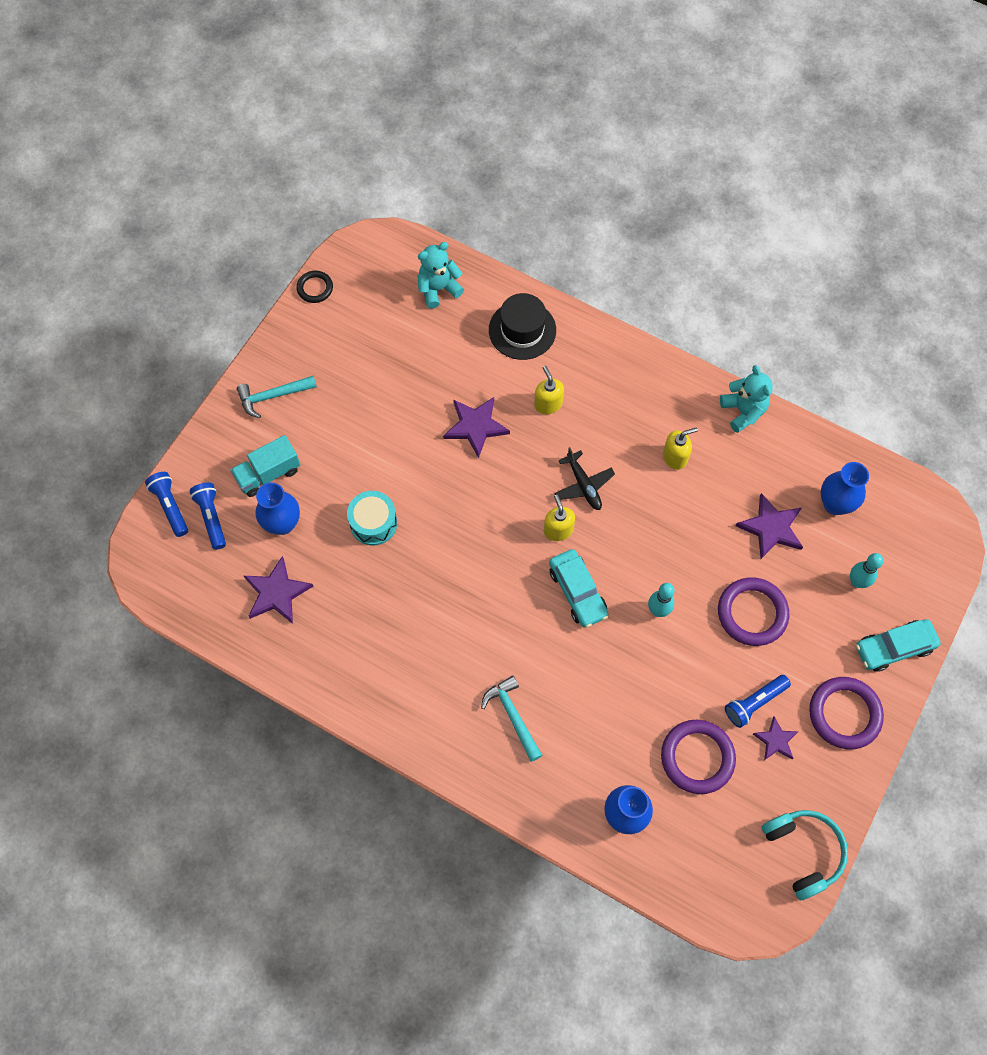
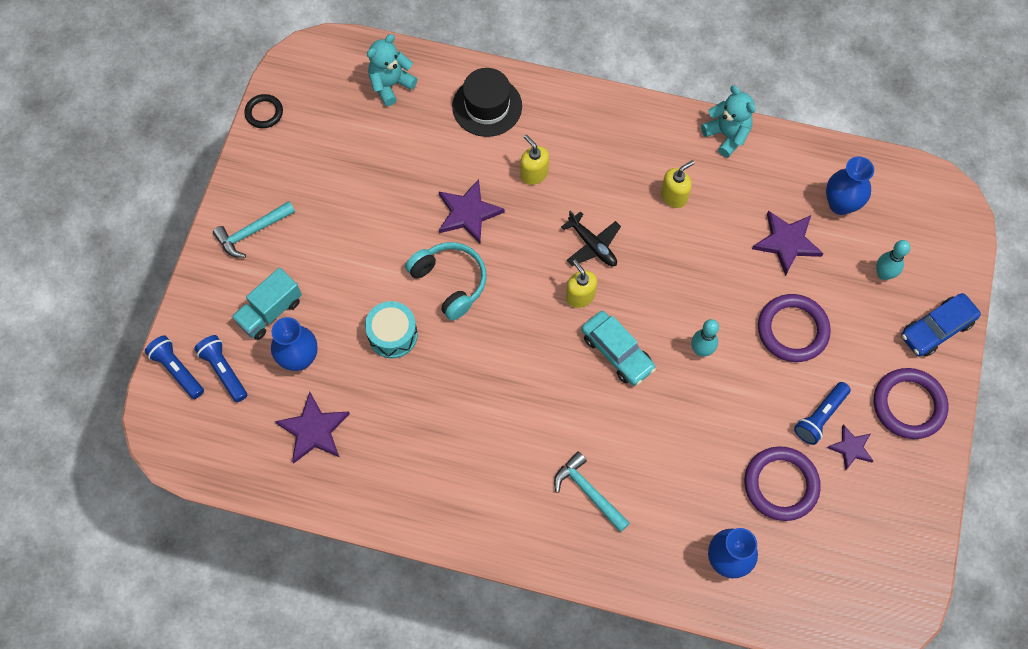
camera: 15 degrees left, 0 degrees up
(803, 852) = (908, 549): turquoise headphones -> turquoise headphones (449, 282)
(894, 648) = (936, 329): turquoise car -> blue car

